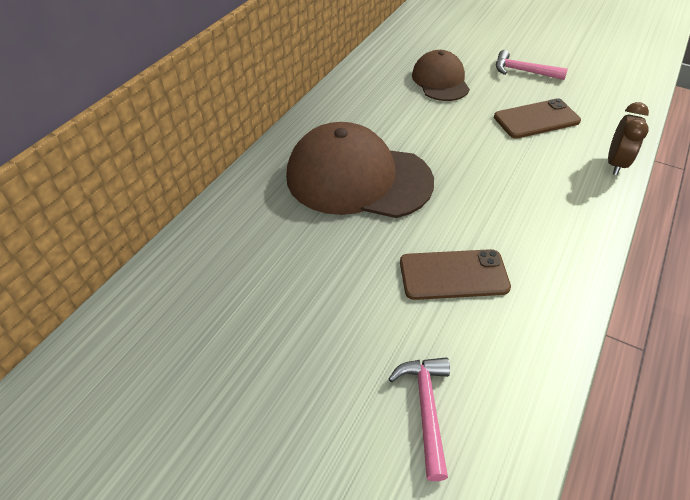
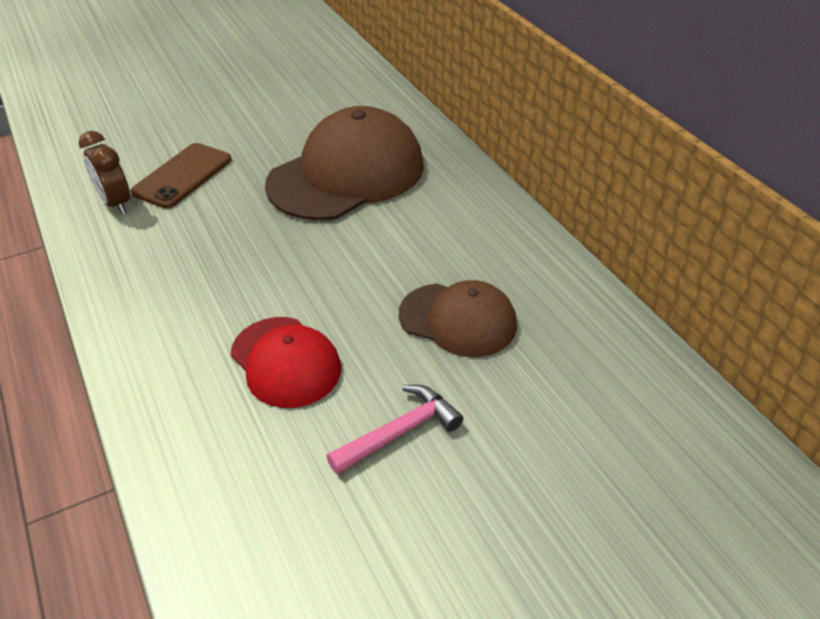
camera: 125 degrees right, 5 degrees down
(426, 409) = (120, 120): pink hammer -> none
(536, 119) = (285, 362): brown phone -> red cap
(615, 164) = (138, 375): brown clock -> brown clock (116, 203)

